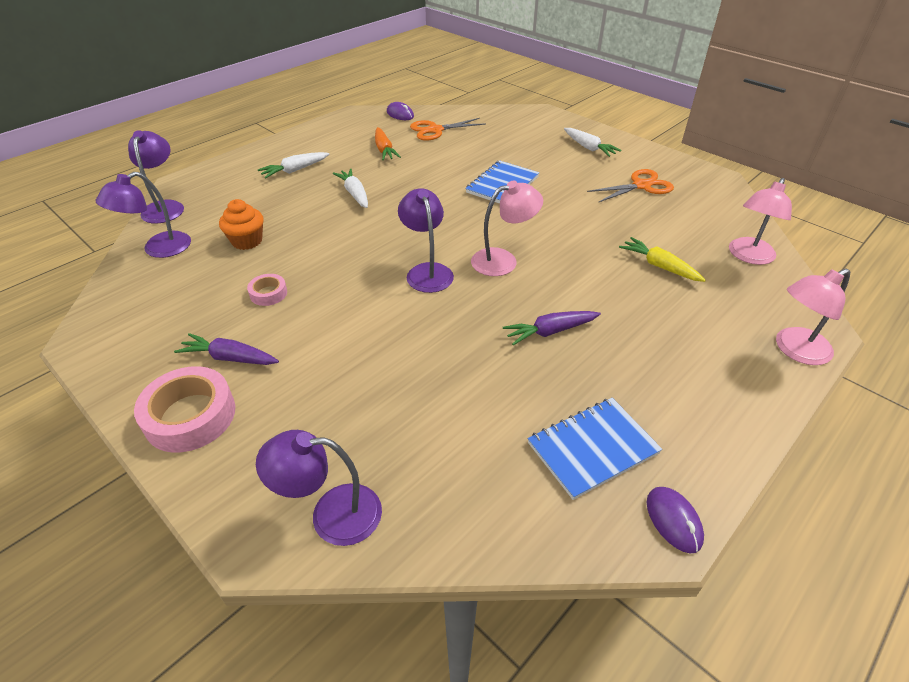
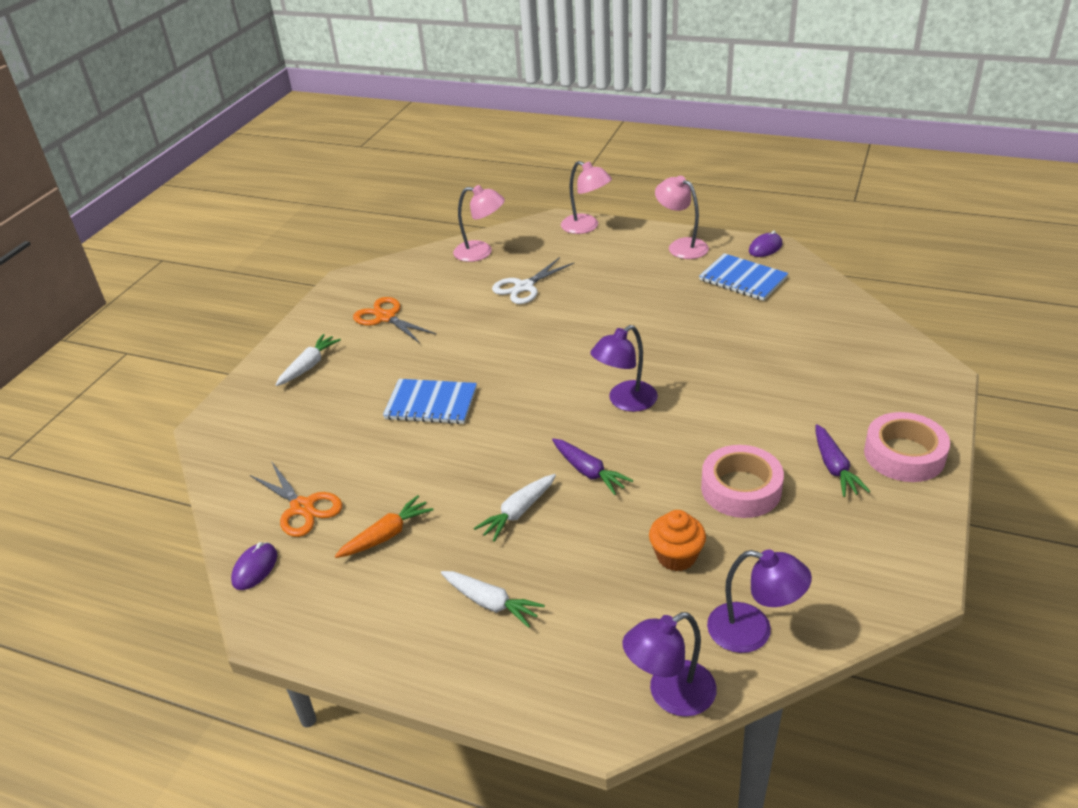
camera: 110 degrees left, 5 degrees down
(268, 293) = (741, 489): pink tape -> pink tape, size x1.93
(331, 514) = (892, 354): purple lamp -> none
(503, 260) = (574, 364): pink lamp -> pink lamp (681, 246)
(550, 331) = (650, 317): purple carrot -> purple carrot (588, 472)
(659, 266) = (524, 287): yellow carrot -> white scissors

